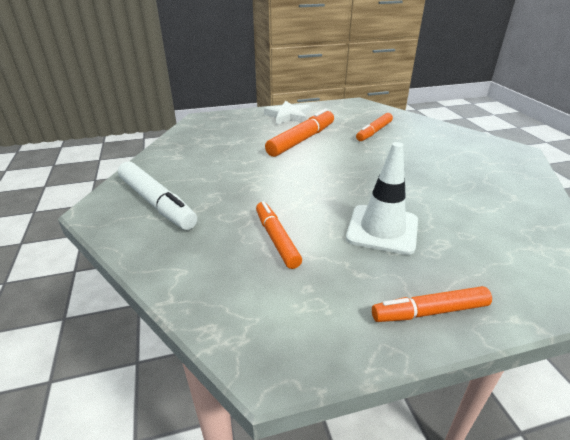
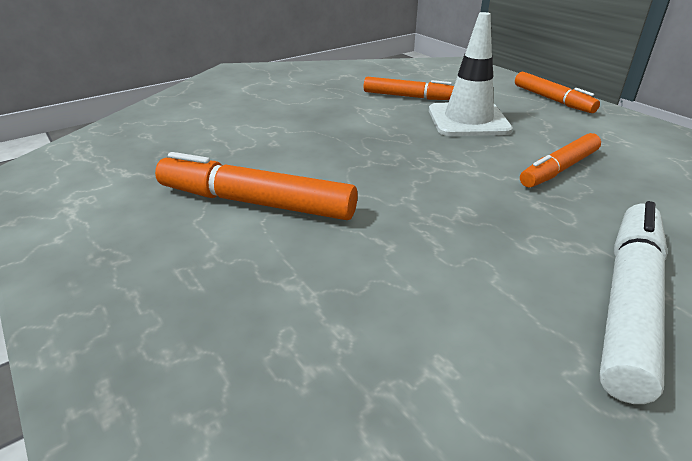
camera: 110 degrees left, 0 degrees up
(288, 116) = (111, 246): white star -> none
(374, 132) = (195, 143): orange marker -> orange marker (408, 96)

